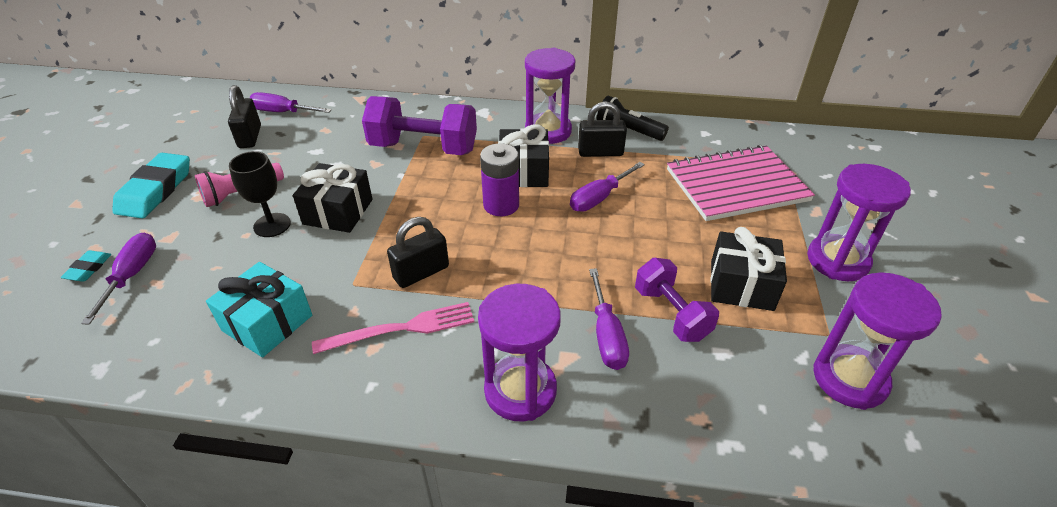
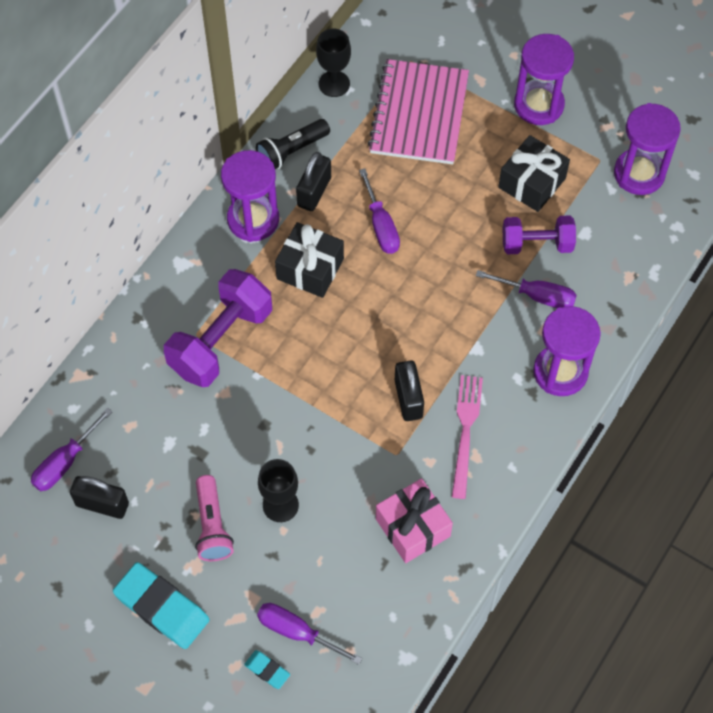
camera: 65 degrees left, 20 degrees up
(267, 323) = (413, 527): turquoise gift -> pink gift
(338, 212) = (289, 444): black gift -> none
(501, 205) = (350, 306): purple battery -> none
(713, 132) = (334, 84): none -> black goblet

